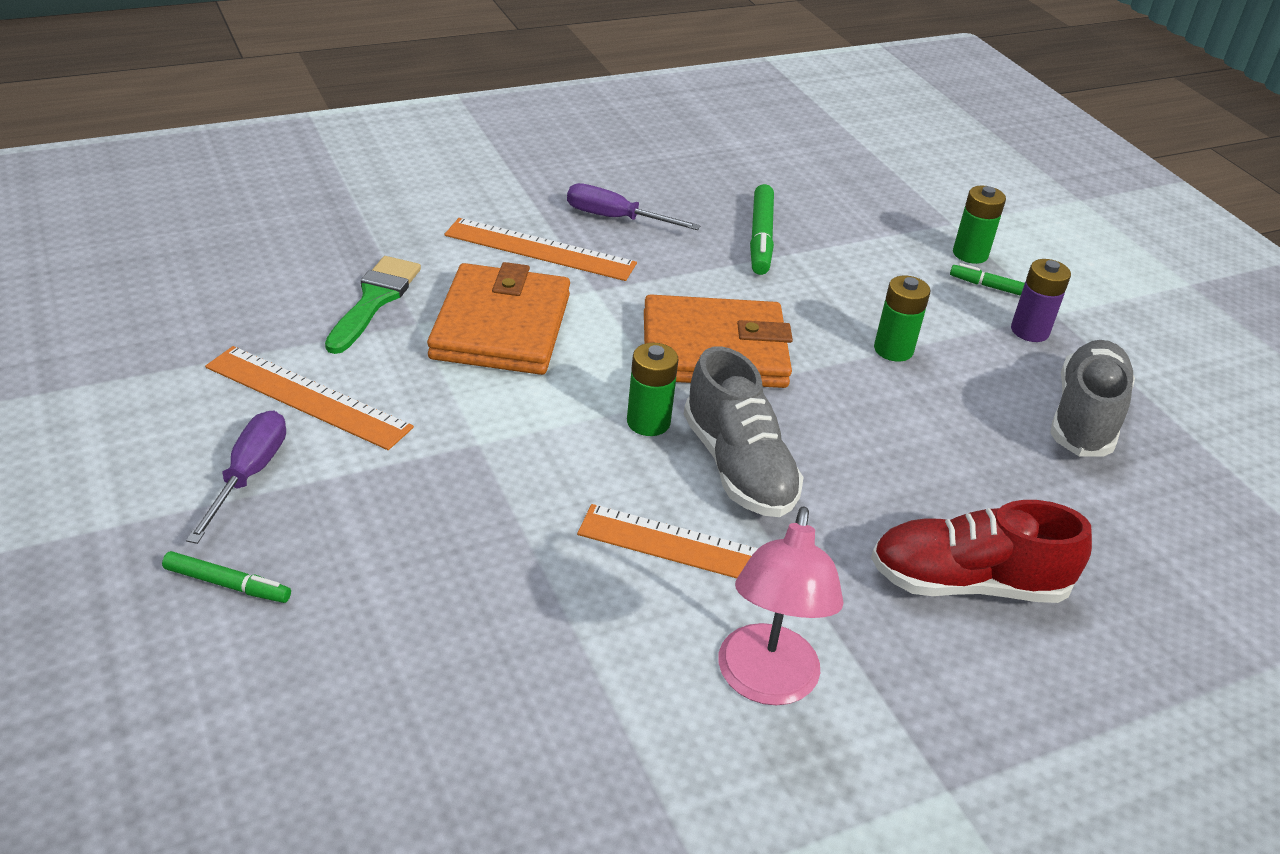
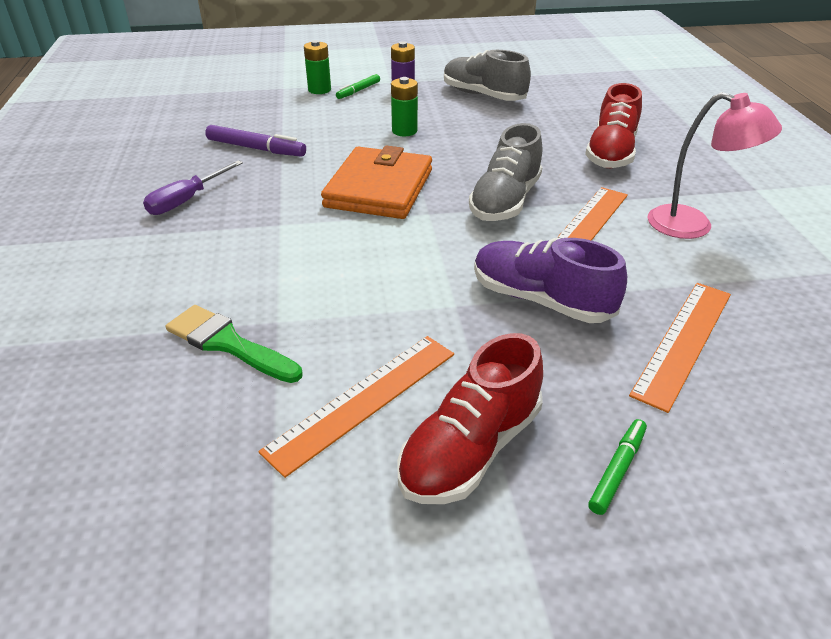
camera: 70 degrees left, 0 degrees up
(248, 475) = (470, 449): purple screwdriver -> red shoe
(501, 326) = (307, 275): orange wallet -> none
(510, 514) = (540, 300): none -> purple shoe
(540, 249) = (207, 241): orange ruler -> orange ruler (683, 342)
(648, 422) = (451, 226): green battery -> none
(738, 467) = (505, 201): grey shoe -> grey shoe turned 120 degrees clockwise
(760, 238) = (256, 148): green marker -> purple marker

